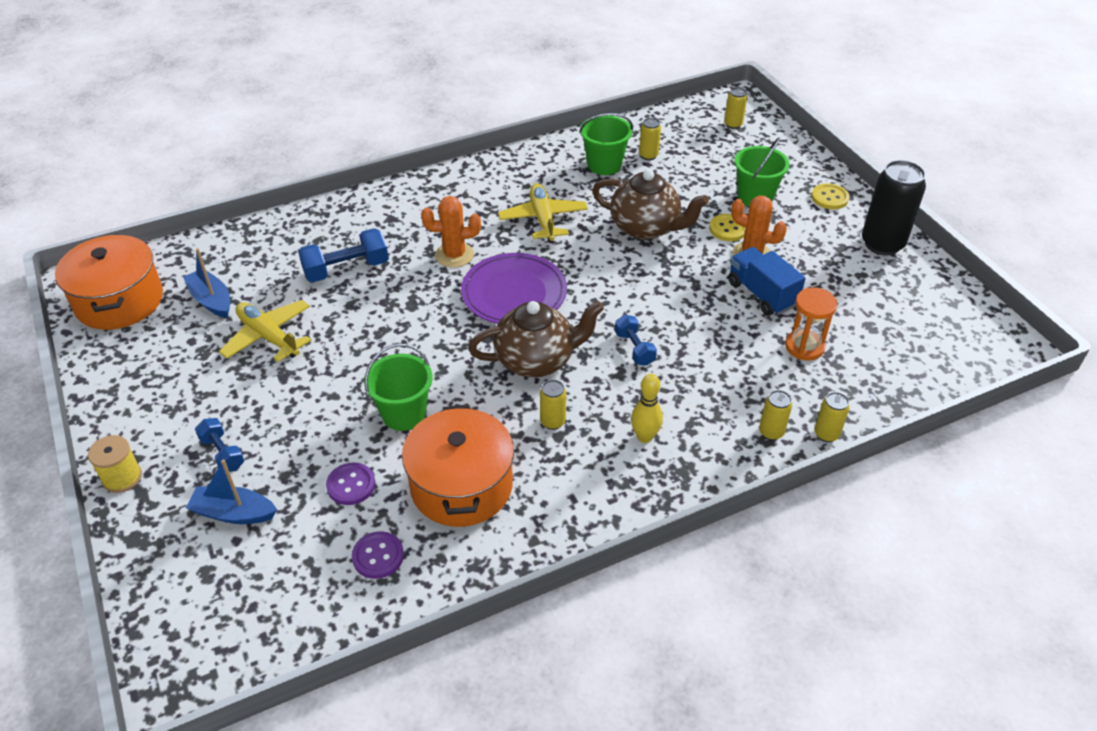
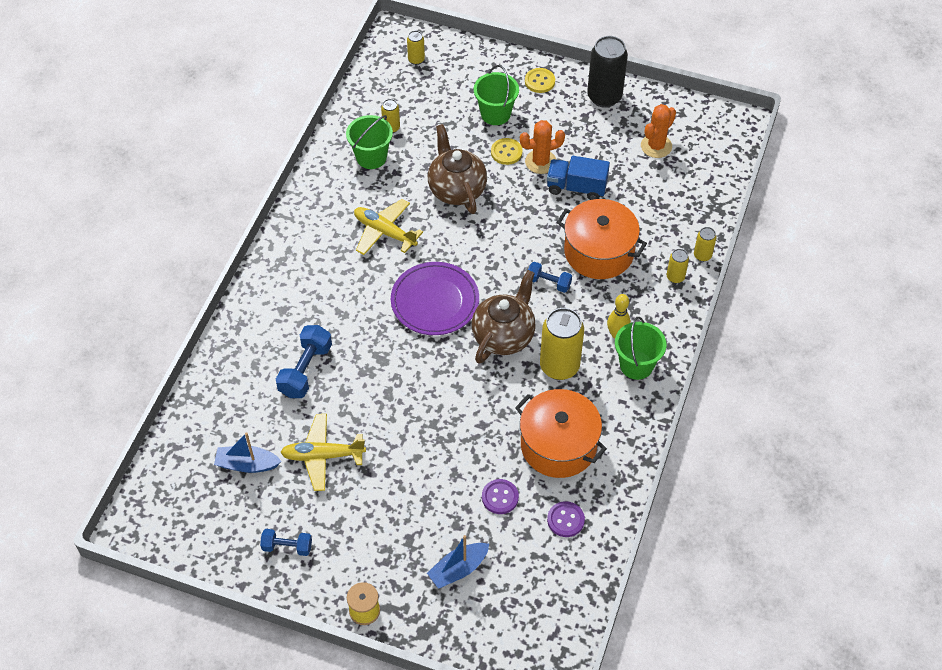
camera: 45 degrees left, 10 degrees up
(119, 301) = (183, 518): orange pot -> orange pot (599, 252)
(222, 453) = (402, 545): blue dumbbell -> blue dumbbell (287, 547)
(404, 414) = (473, 432): green bucket -> green bucket (636, 365)
(454, 255) = (362, 304): orange cactus -> orange cactus (656, 146)
(552, 422) = (559, 366): yellow can -> yellow can, size x2.05
(645, 228) = (456, 189): brown teapot -> brown teapot turned 90 degrees counterclockwise
(804, 347) = (636, 207): orange hourglass -> none

